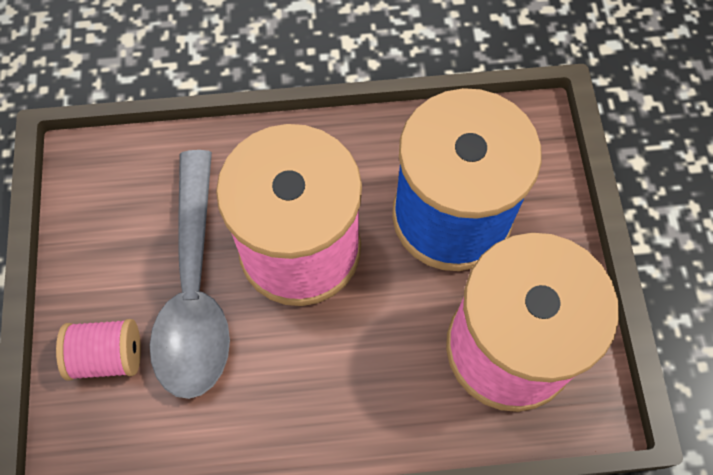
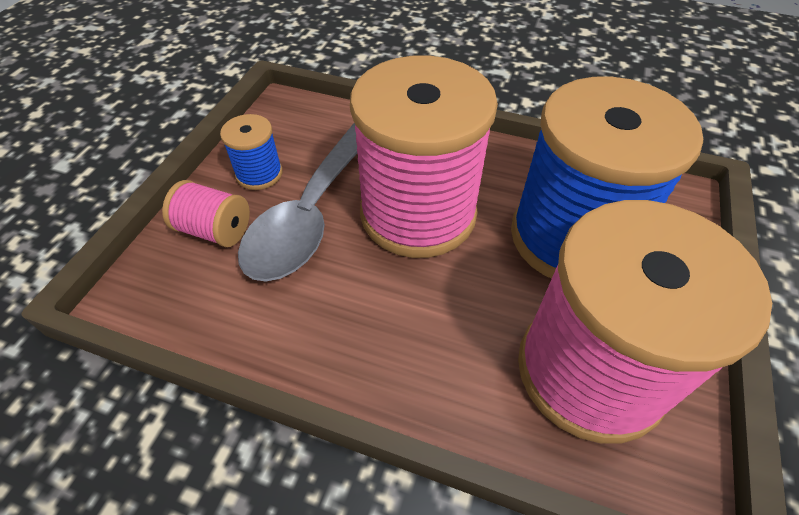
camera: 25 degrees right, 15 degrees down
(111, 268) = (259, 174): none -> blue spool

